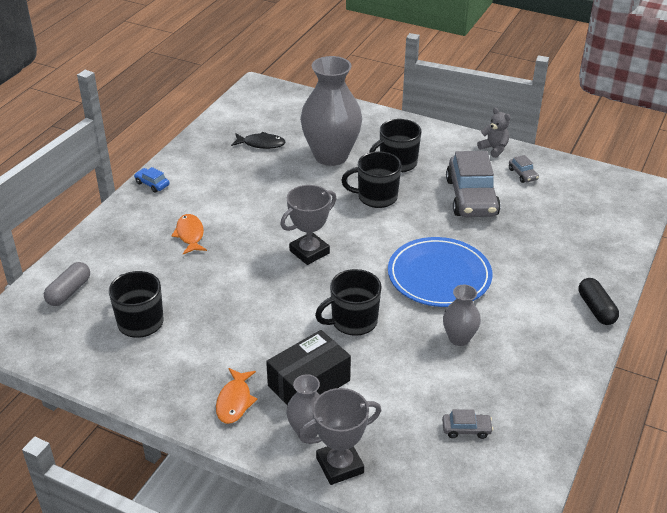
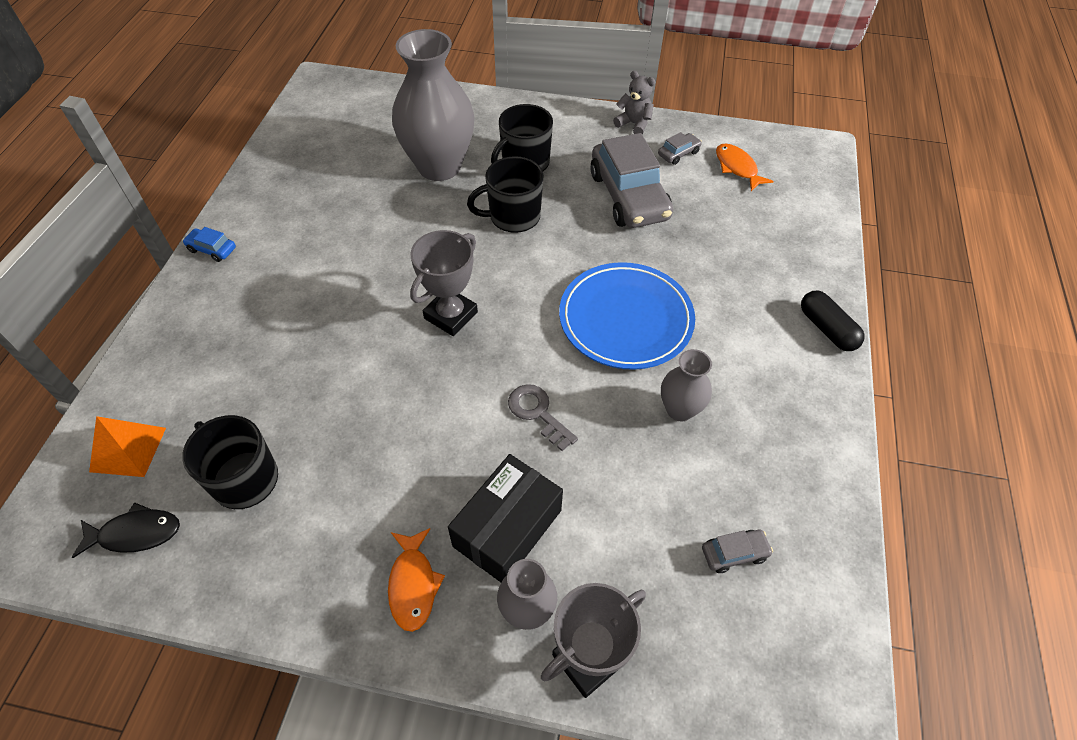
camera: 15 degrees left, 15 degrees up
(69, 291) = (128, 449): grey capsule -> orange pyramid
(190, 235) = (283, 320): orange fish -> orange fish (737, 168)
(261, 144) = (345, 164): black fish -> black fish (136, 533)
(353, 321) = (538, 413): black mug -> grey key
(522, 174) = (678, 153): grey car -> grey car turned 90 degrees counterclockwise

